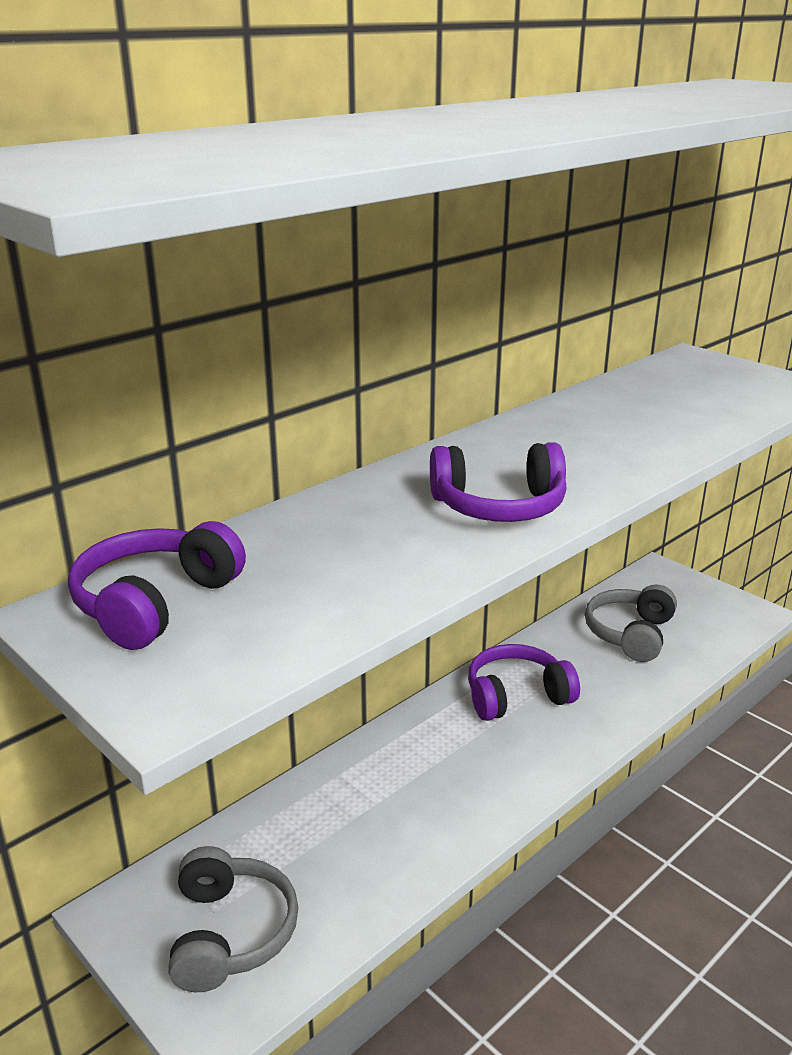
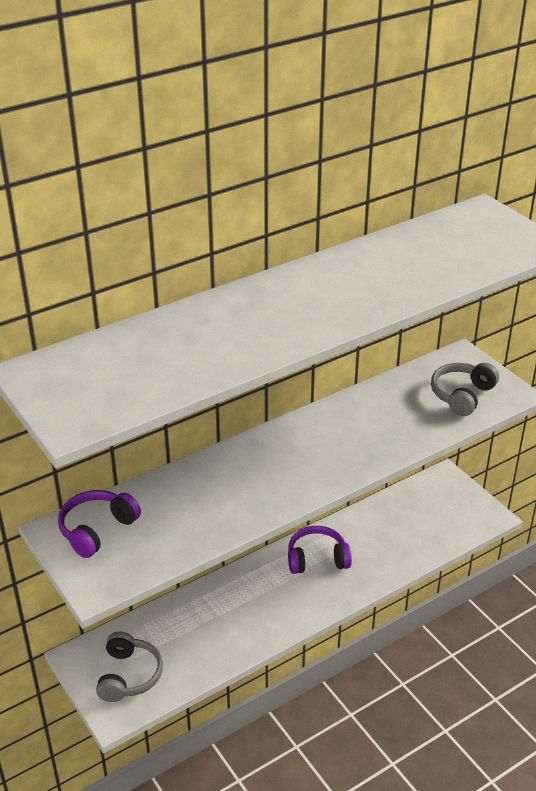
camera: 10 degrees right, 10 degrees up
(499, 506) = (282, 482): purple headphones -> none
(630, 634) = (404, 523): grey headphones -> grey headphones (462, 395)

